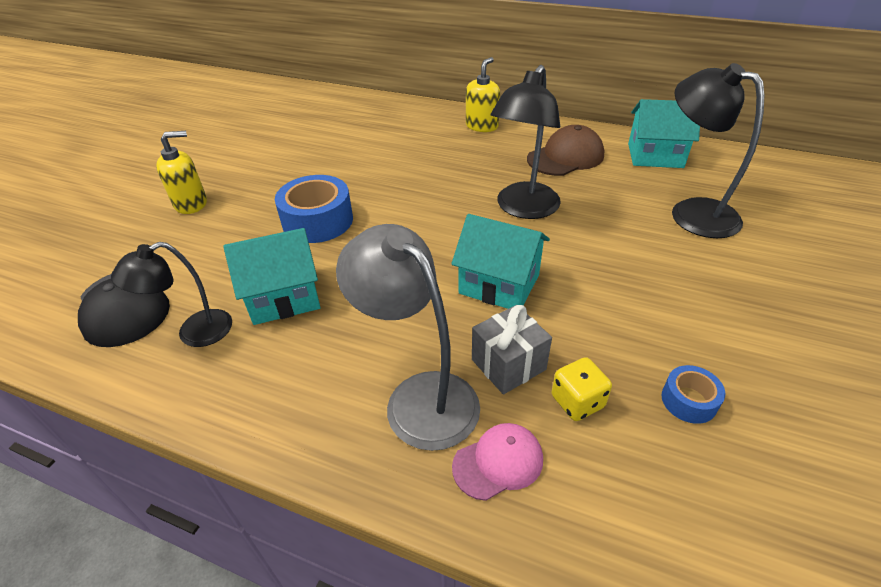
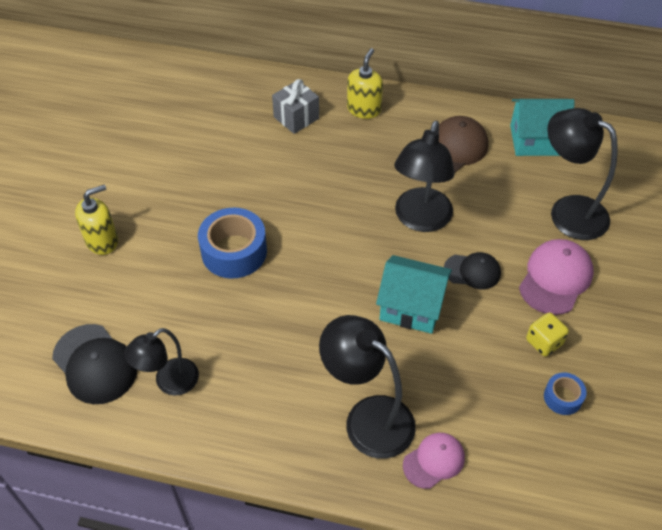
camera: 10 degrees left, 10 degrees up
(284, 297) = (232, 339): turquoise house -> none
(419, 396) = (368, 417): grey lamp -> black lamp
(508, 364) = (430, 382): grey gift -> grey gift (296, 118)
(576, 257) = (472, 271): none -> black cap
(577, 402) = (484, 408): yellow dice -> yellow dice (544, 342)
(677, 271) = (555, 278): none -> pink cap

